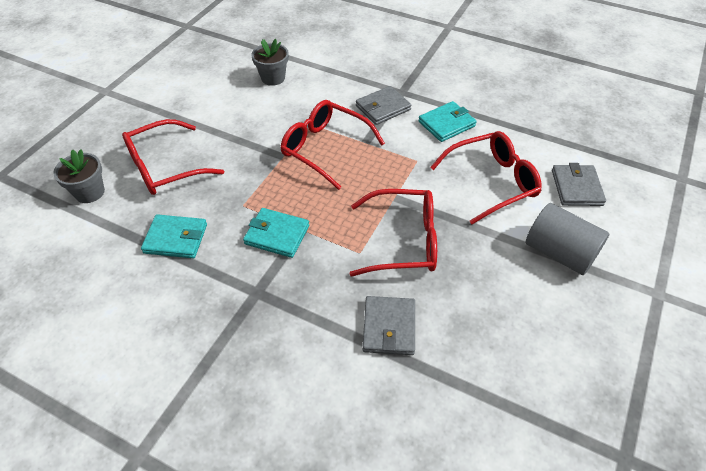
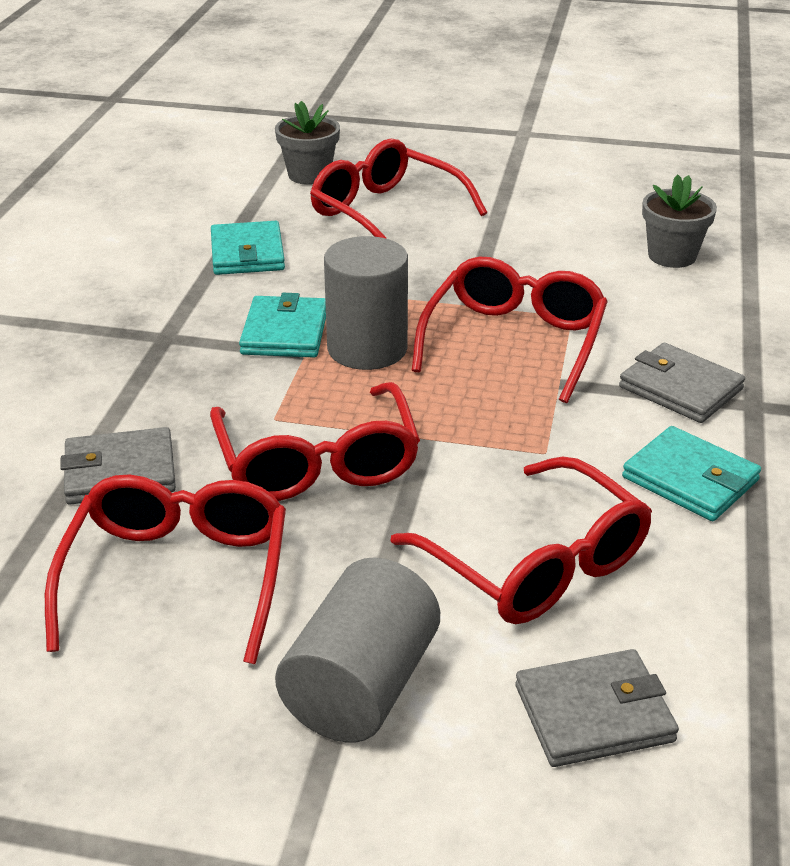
camera: 75 degrees right, 15 degrees down
(308, 203) = (367, 348): none -> grey cylinder
(481, 310) = (177, 577): none -> red glasses

